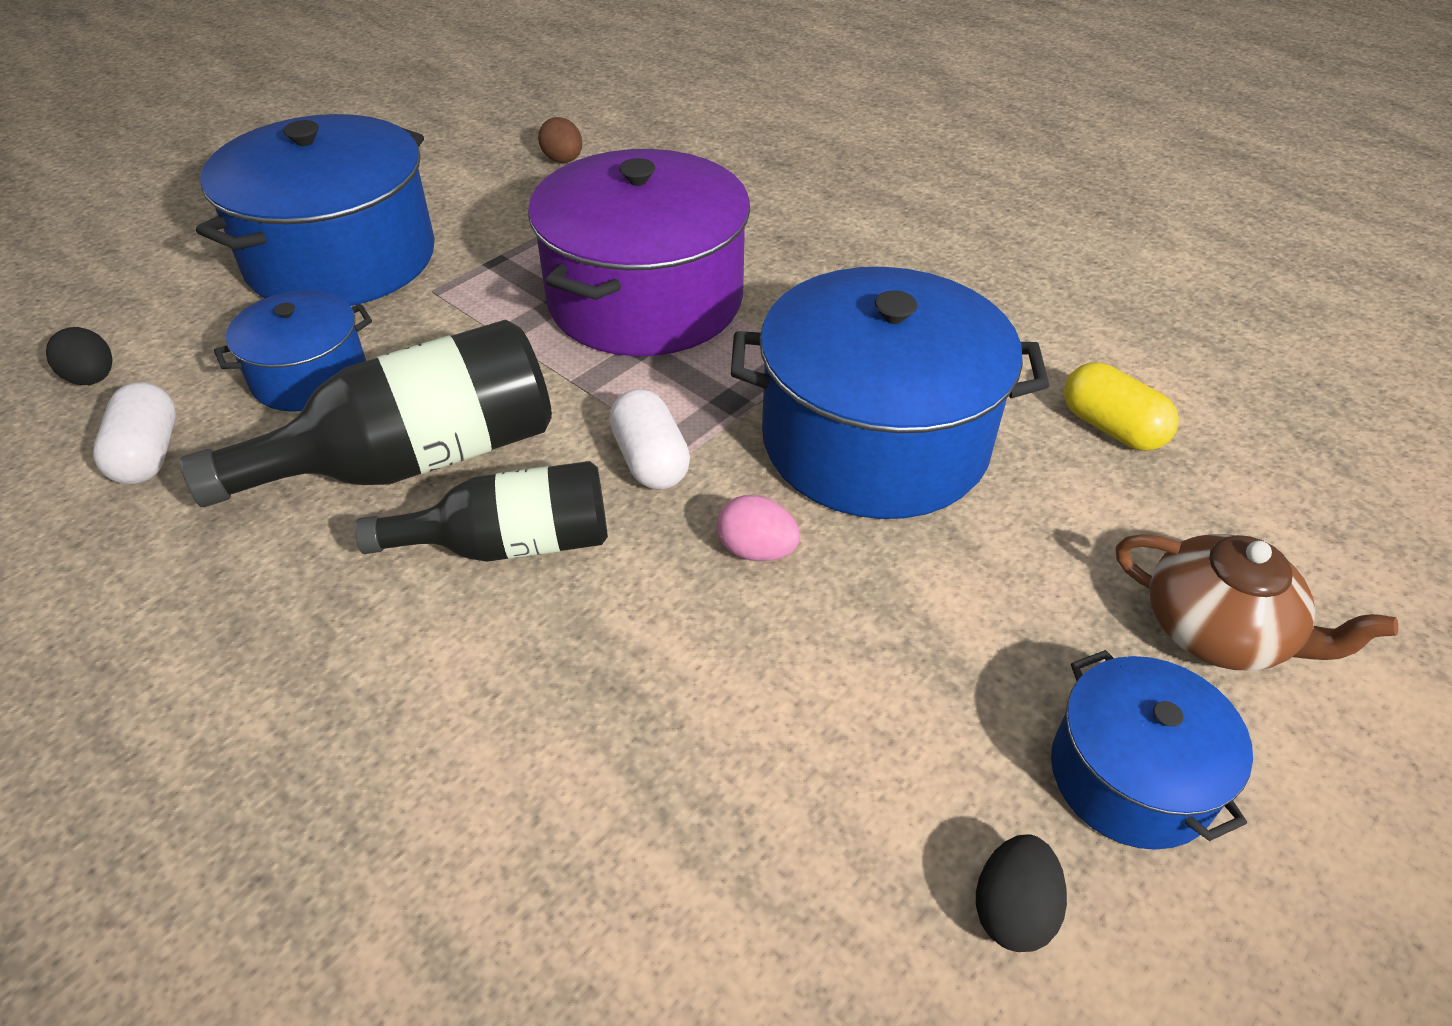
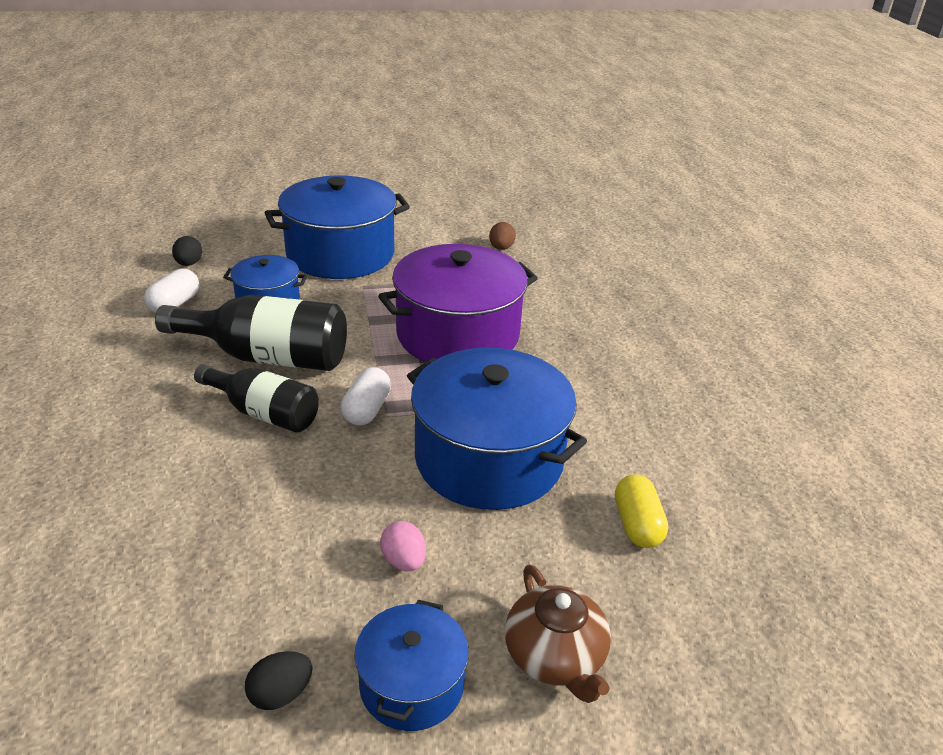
camera: 35 degrees right, 10 degrees down
(756, 550) = (364, 476): pink egg -> pink egg (404, 561)

